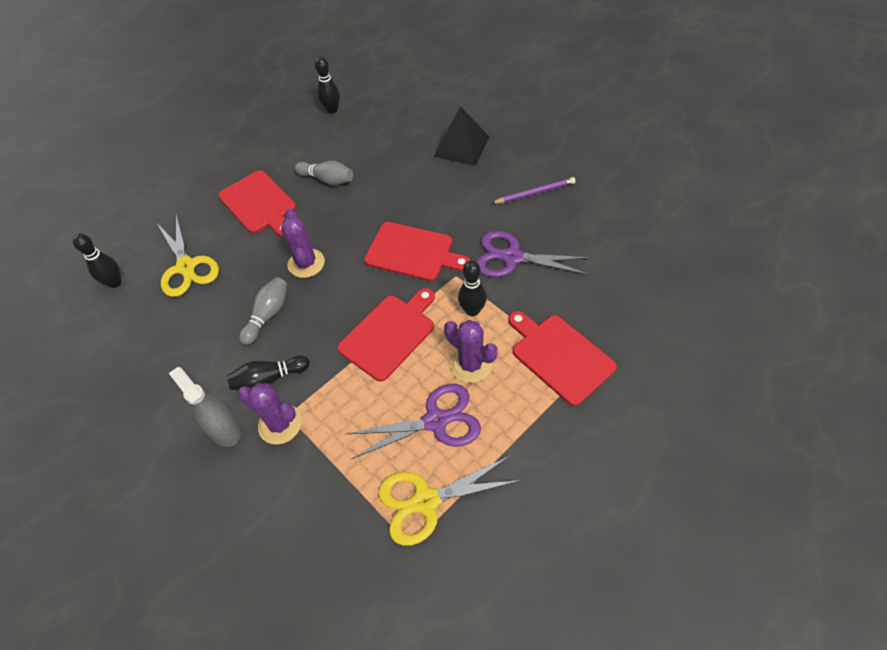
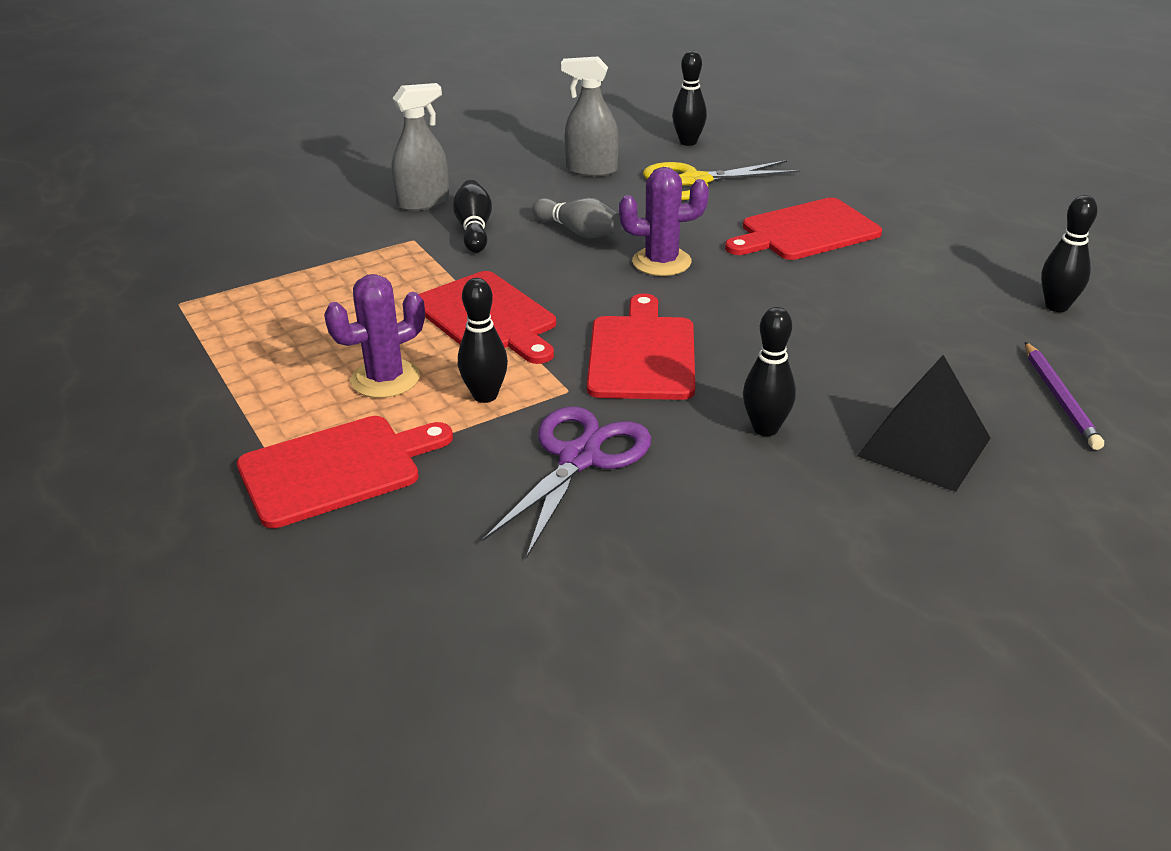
camera: 100 degrees right, 20 degrees down
(164, 331) = (591, 170): none -> grey spray bottle
(280, 424) = (404, 234): purple cactus -> none
(327, 179) = (850, 289): grey bowling pin -> none
(413, 252) = (642, 354): red cutting board -> red cutting board turned 150 degrees clockwise
(426, 501) = (218, 318): yellow scissors -> none
(436, 421) = (319, 338): purple scissors -> none
(465, 196) = (765, 428): none -> black bowling pin
(535, 193) = (747, 523): purple pencil -> purple pencil (1059, 398)

